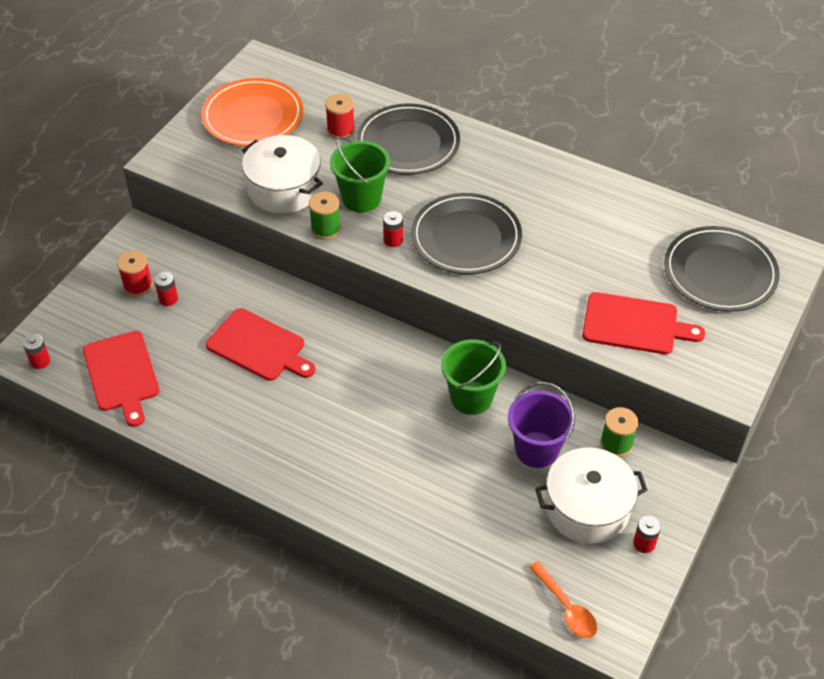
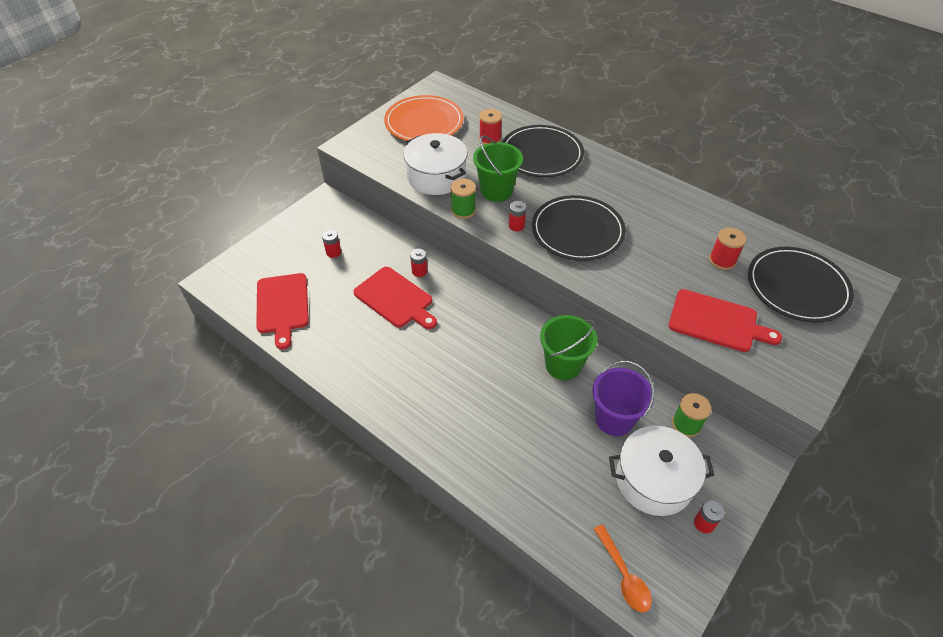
camera: 10 degrees right, 0 degrees up
(40, 361) = (223, 287): red battery -> red battery (419, 271)
(138, 286) = (313, 239): red spool -> red spool (722, 260)

